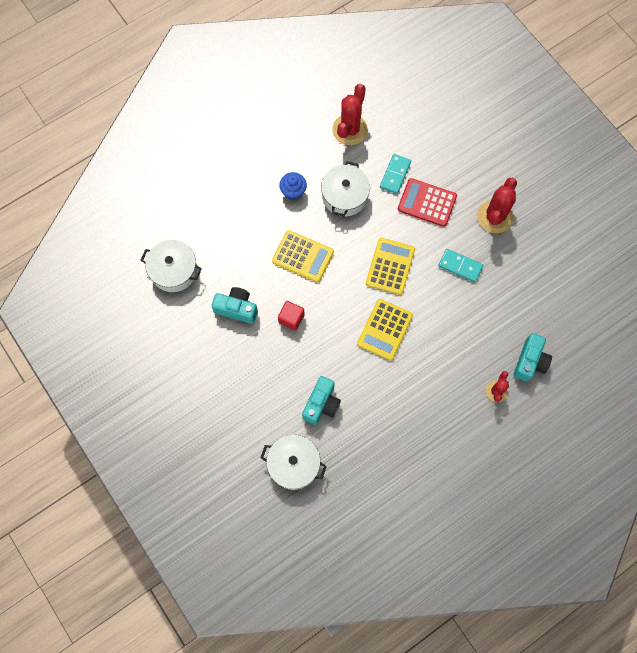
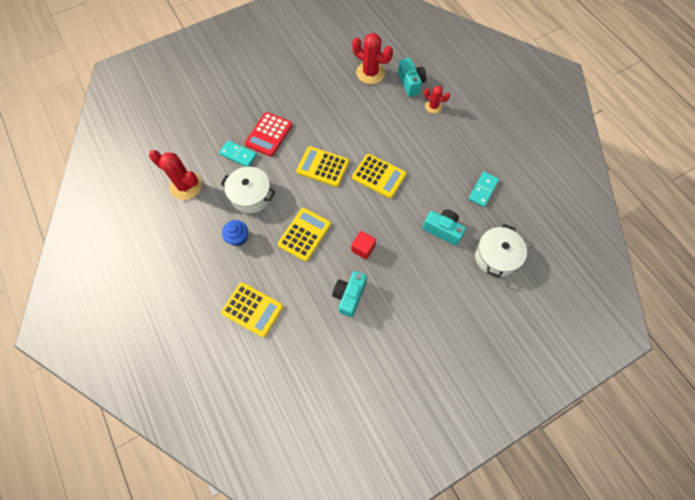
camera: 85 degrees left, 5 degrees down
(174, 270) = (303, 355): white pot -> none
(217, 217) = (252, 309): none -> yellow calculator
(460, 266) = (328, 118): turquoise domino -> turquoise domino (483, 190)
(495, 217) = (289, 90): red cactus -> red cactus (370, 73)
(530, 361) = (410, 83): turquoise camera -> turquoise camera turned 45 degrees clockwise

